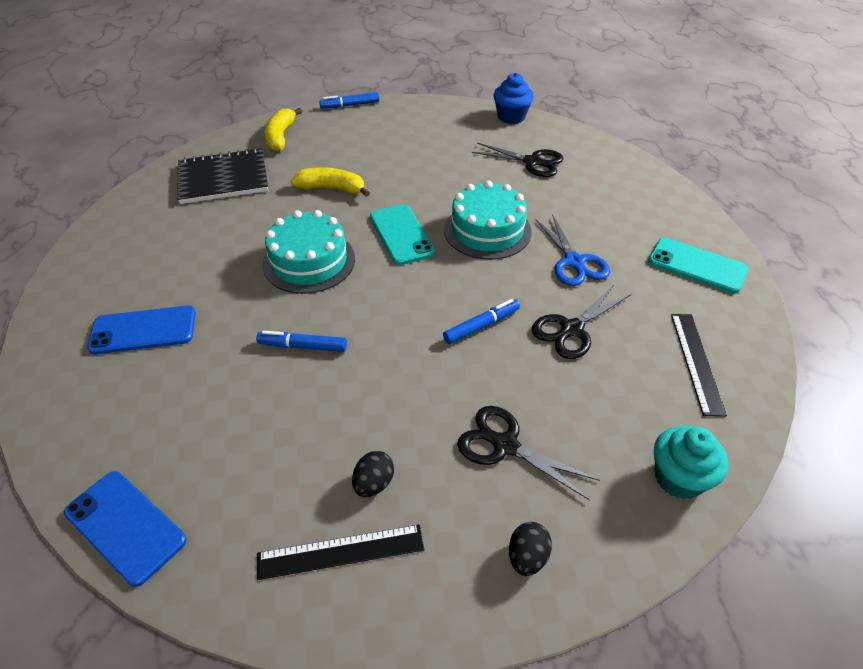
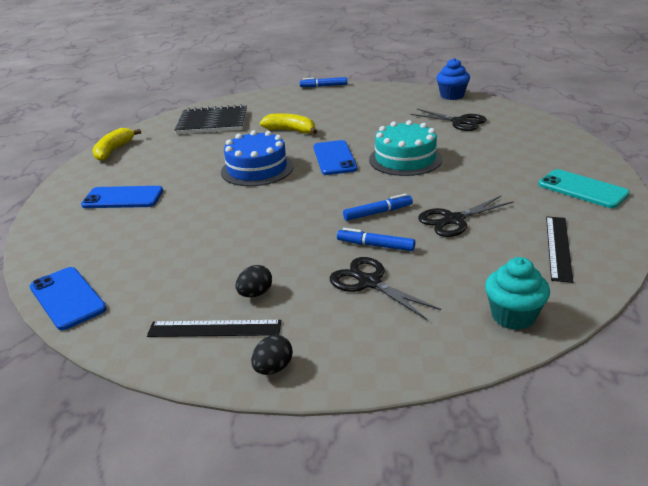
camera: 15 degrees right, 15 degrees down
(281, 137) = (264, 101): yellow banana -> yellow banana (114, 150)
(303, 346) = (233, 214): blue marker -> blue marker (375, 245)
(309, 261) = (257, 169): turquoise cake -> blue cake
(401, 234) = (334, 158): turquoise phone -> blue phone
(527, 557) = (361, 348): black egg -> black egg (273, 368)
(574, 262) = (472, 181): blue scissors -> none

